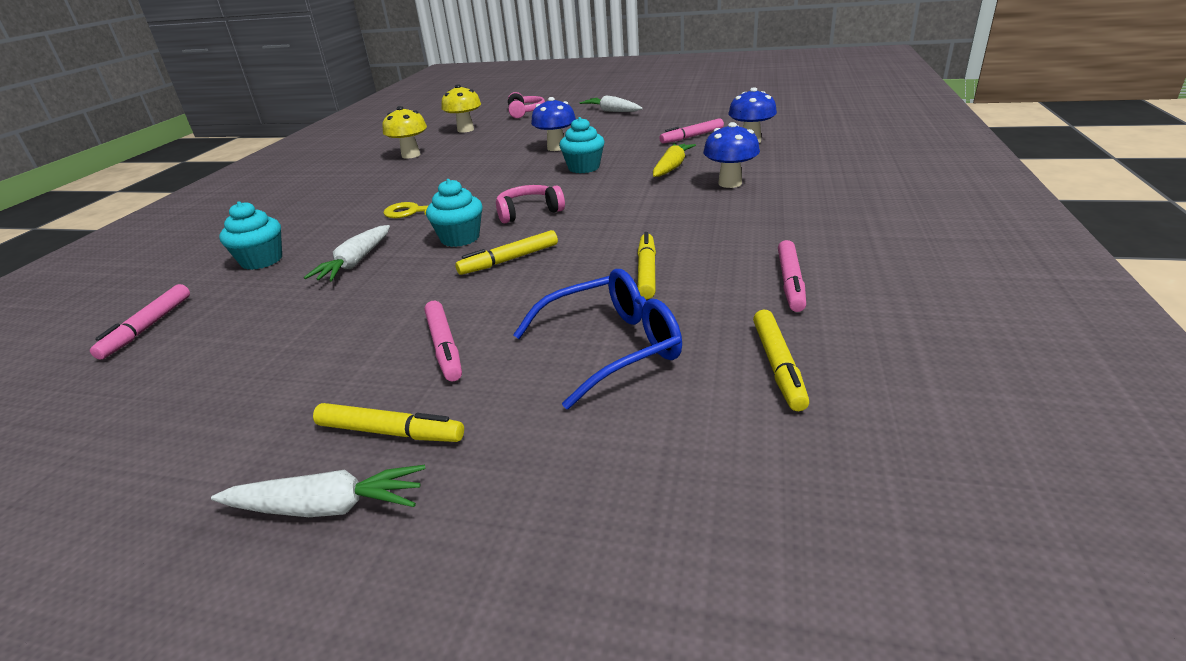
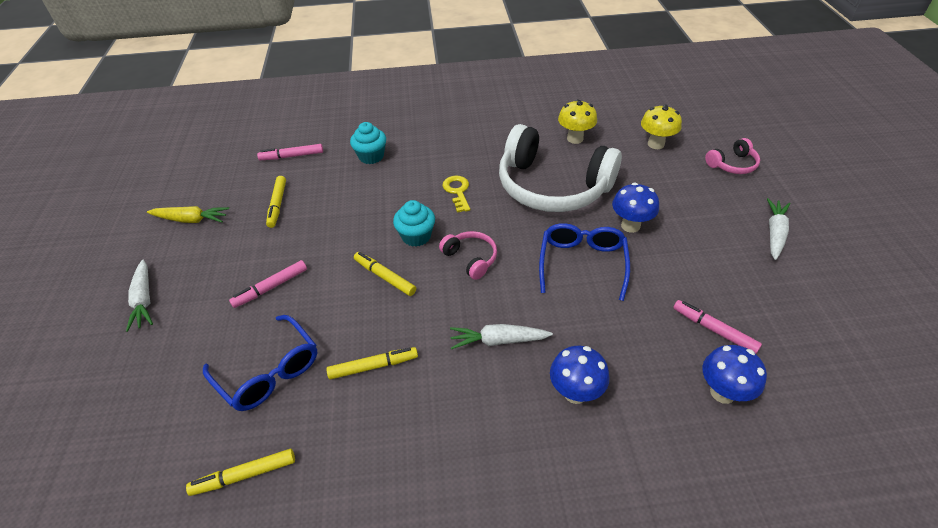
camera: 70 degrees right, 15 degrees up
(356, 262) = (372, 200): white carrot -> white carrot (498, 341)
(390, 432) = (194, 298): yellow marker -> yellow marker (277, 205)
(467, 170) = (552, 186): none -> white headphones
(584, 168) = (582, 263): turquoise cupcake -> blue glasses
(672, 167) = (606, 333): yellow carrot -> yellow carrot (191, 220)
(790, 282) = (364, 472): pink marker -> none

